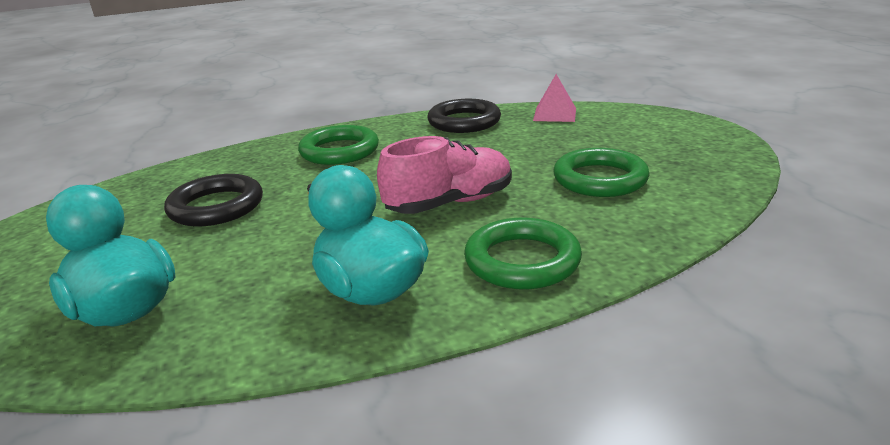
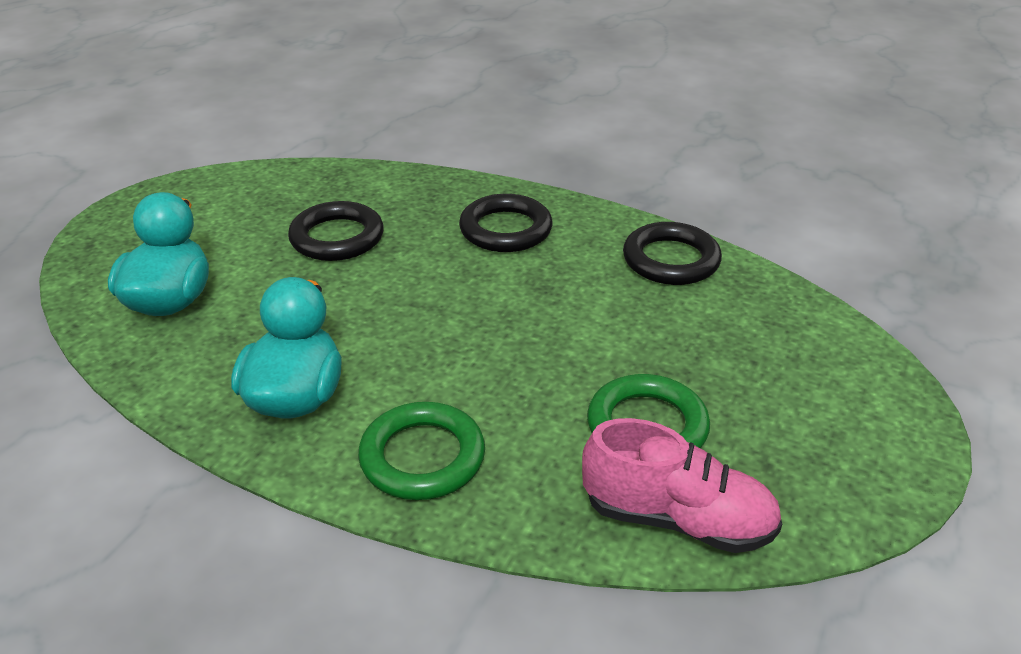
camera: 45 degrees right, 10 degrees up
(339, 151) = (505, 229): green ring -> black ring
(450, 203) = (480, 356): pink shoe -> pink shoe (677, 519)
(554, 114) = (780, 309): pink pyramid -> none

